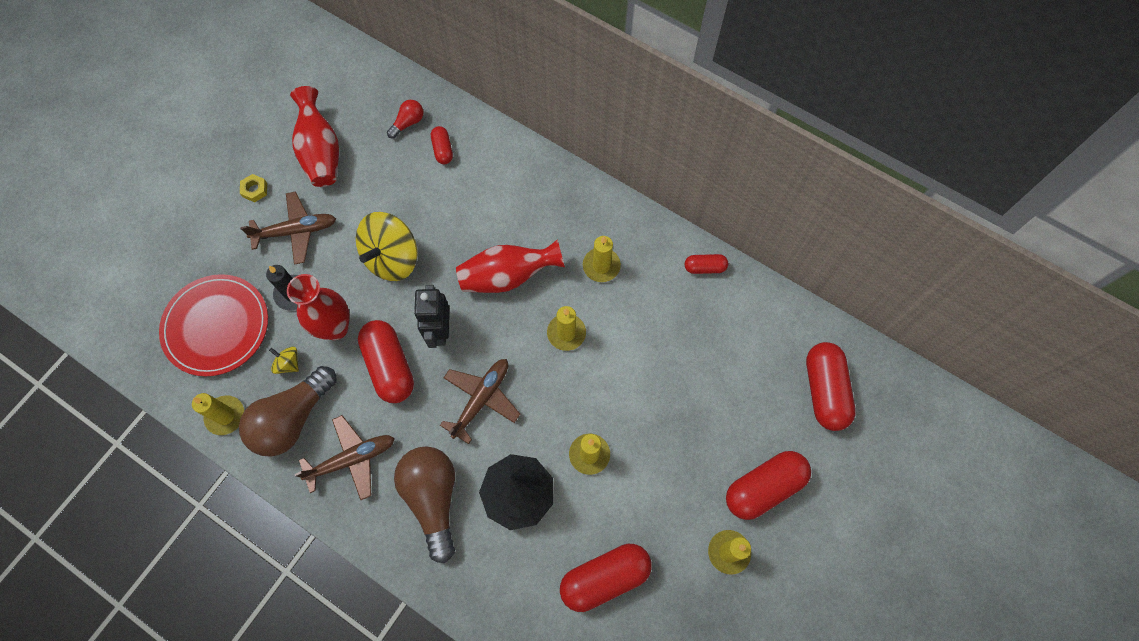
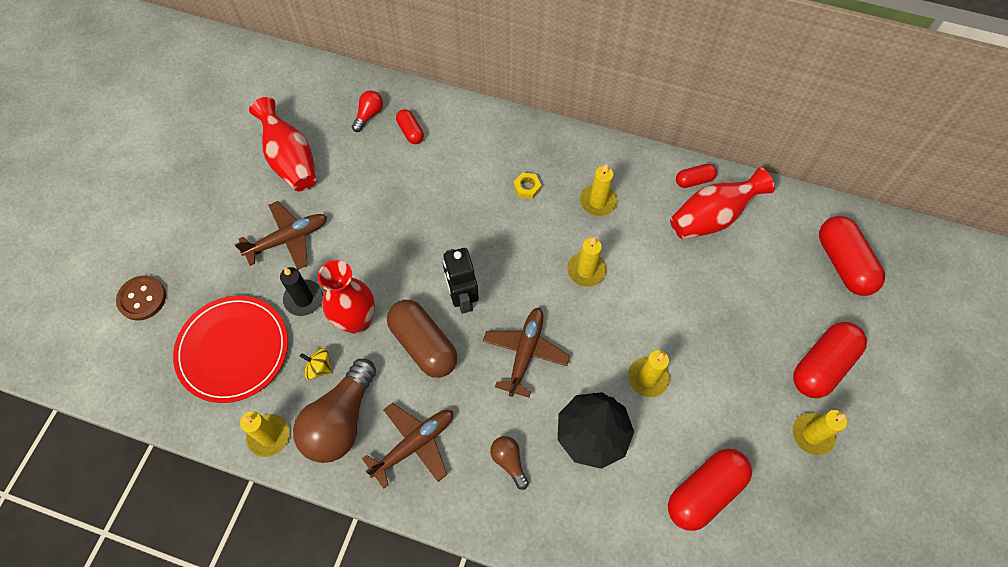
camera: 15 degrees left, 5 degrees down
(150, 256) = (142, 299): none -> brown button
(255, 190) = (234, 210): yellow nut -> yellow nut (527, 187)
(389, 366) = (423, 345): red capsule -> brown capsule
(392, 258) = (393, 242): yellow spinning top -> none
(433, 499) = (509, 461): brown light bulb -> brown light bulb, size x0.48
(508, 276) = (512, 232): red vase -> red vase (712, 217)

